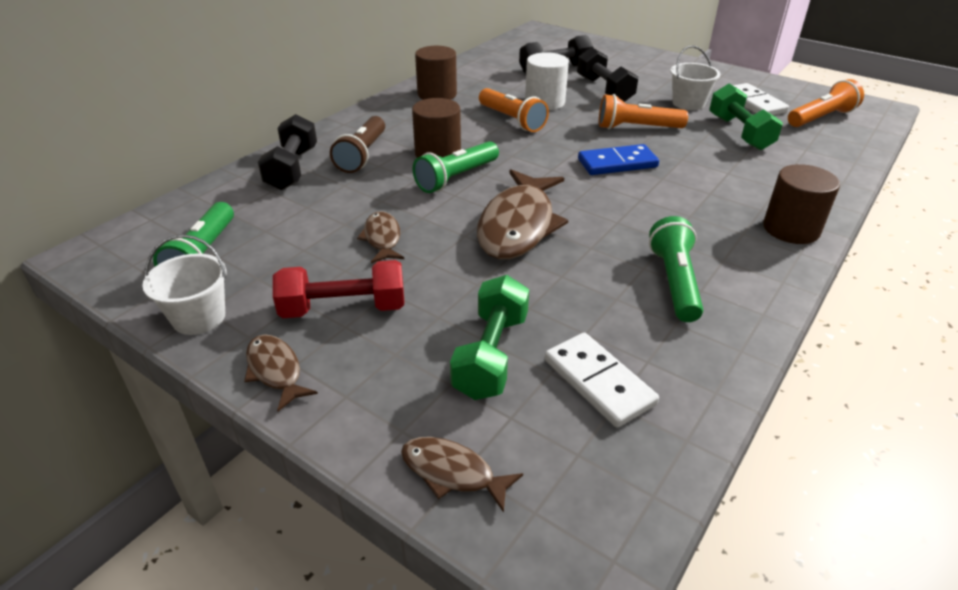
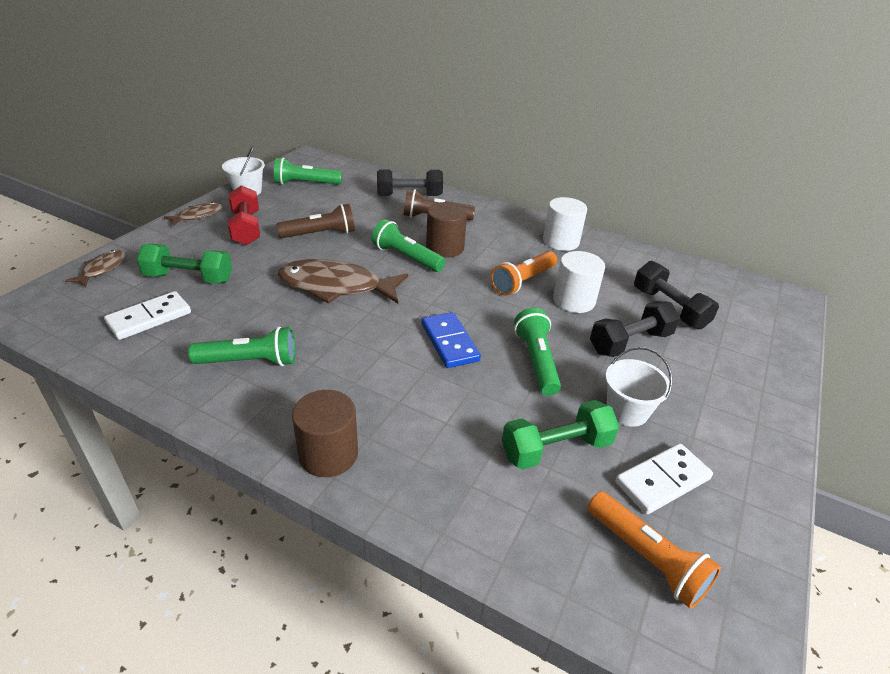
camera: 80 degrees right, 0 degrees up
(382, 238) = (320, 234): brown fish -> brown flashlight
(437, 94) = (561, 241): brown cylinder -> white cylinder
(637, 128) = (536, 361): orange flashlight -> green flashlight

